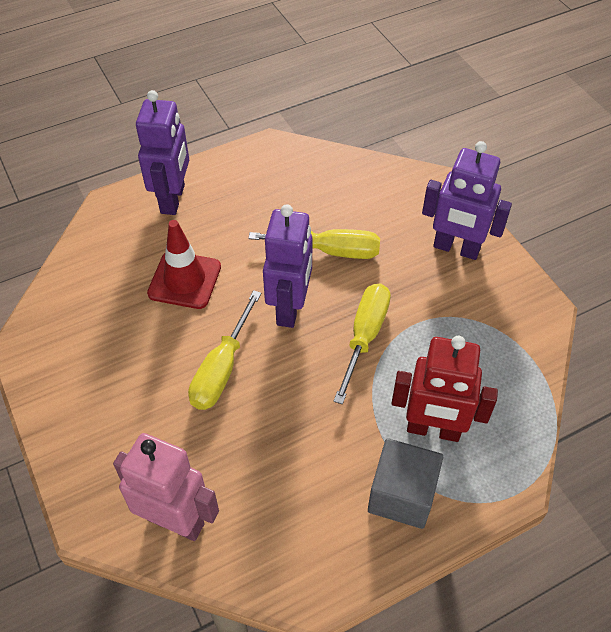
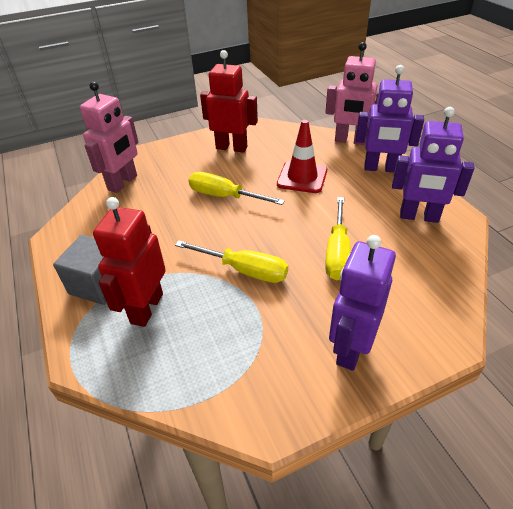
camera: 95 degrees right, 10 degrees down
(92, 370) = (231, 147): none -> red robot
(100, 224) = (350, 141): none -> pink robot
(290, 308) = (275, 228): purple robot -> purple robot (419, 217)

